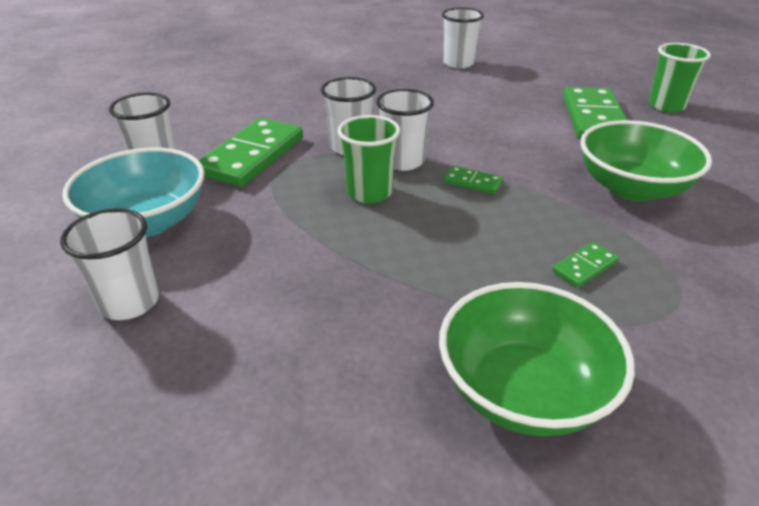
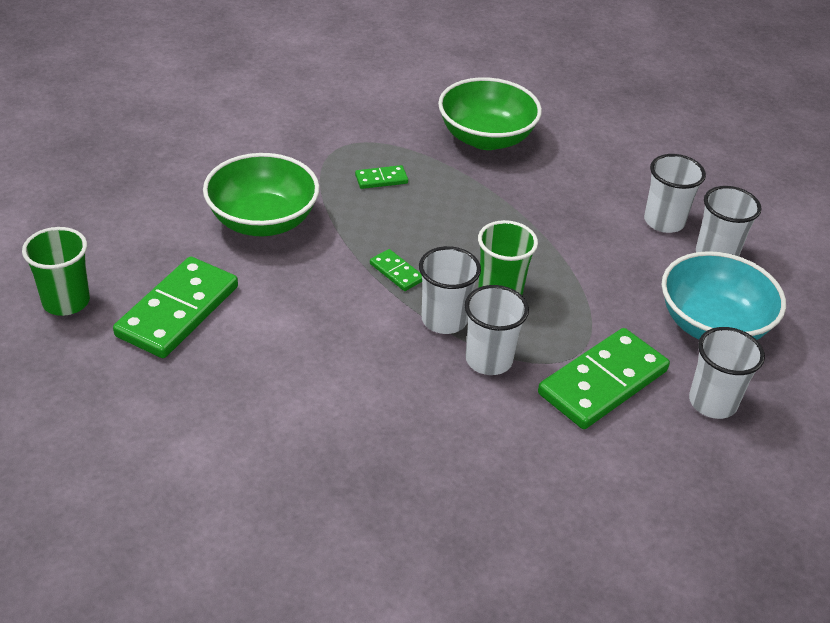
camera: 160 degrees left, 5 degrees up
(458, 63) = (213, 502): white cup -> white cup (664, 221)

